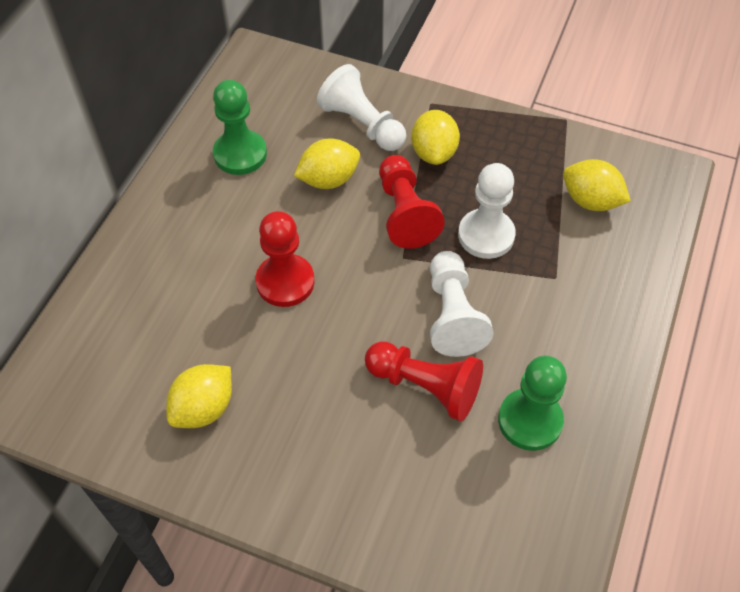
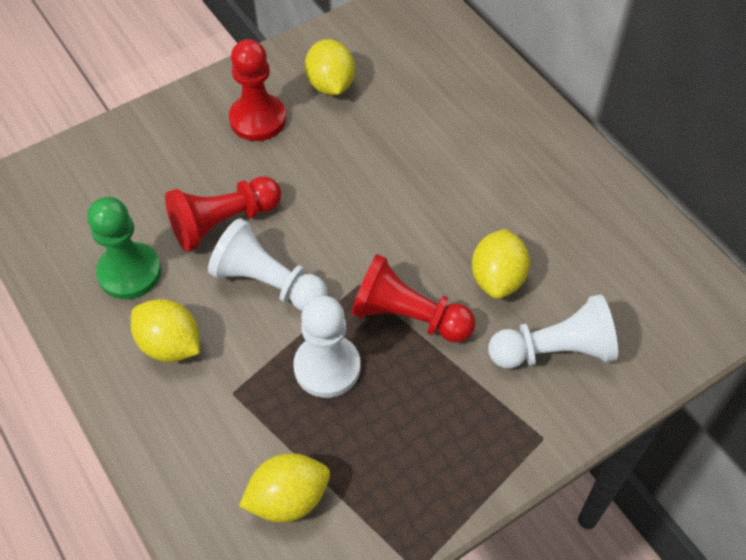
camera: 125 degrees right, 0 degrees up
(240, 154) = (582, 226): green pawn -> none
(285, 282) = (403, 186): red pawn -> red pawn (258, 119)
(434, 153) = (466, 392): yellow lemon -> yellow lemon (170, 345)

